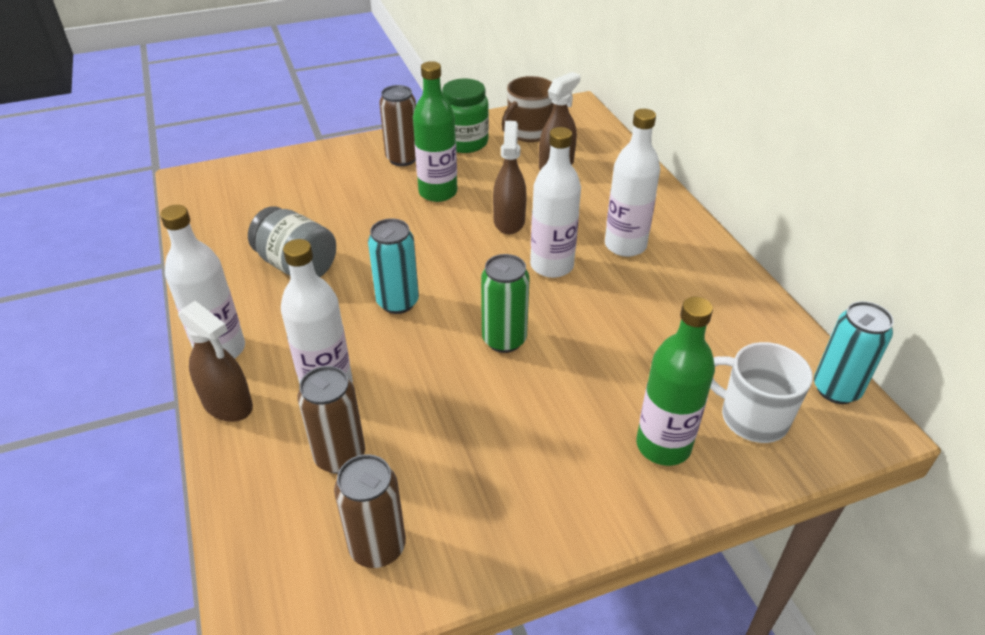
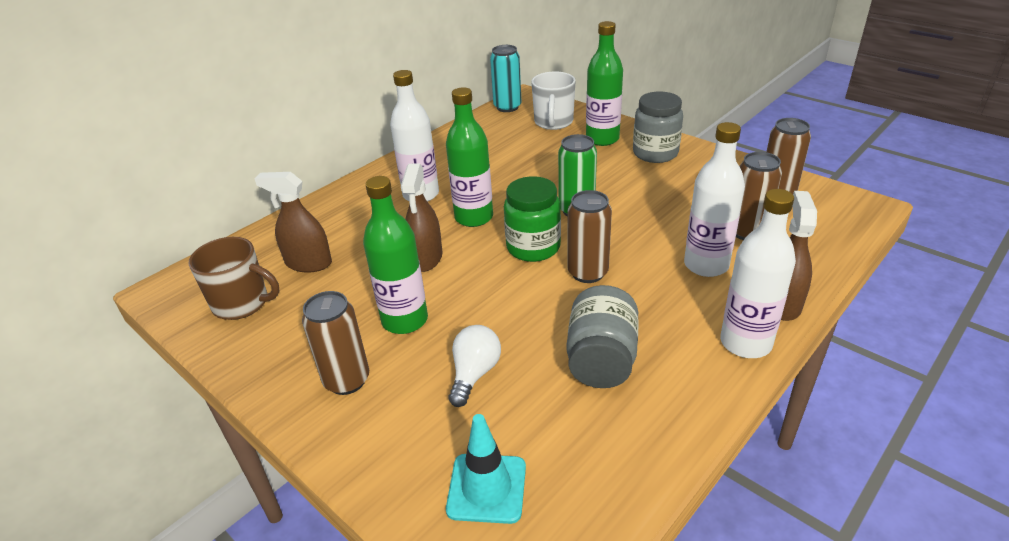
camera: 115 degrees left, 5 degrees down
(263, 186) = (487, 488): none -> turquoise traffic cone
(351, 206) = (474, 374): none -> white light bulb
(398, 302) = (587, 273): turquoise can -> brown can
(465, 142) = (284, 343): green jar -> green jar (533, 247)
(509, 221) = (426, 258): brown spray bottle -> brown spray bottle turned 60 degrees counterclockwise
(551, 266) = (474, 217): white bottle -> green bottle
(581, 481) = (655, 153): none -> grey jar

